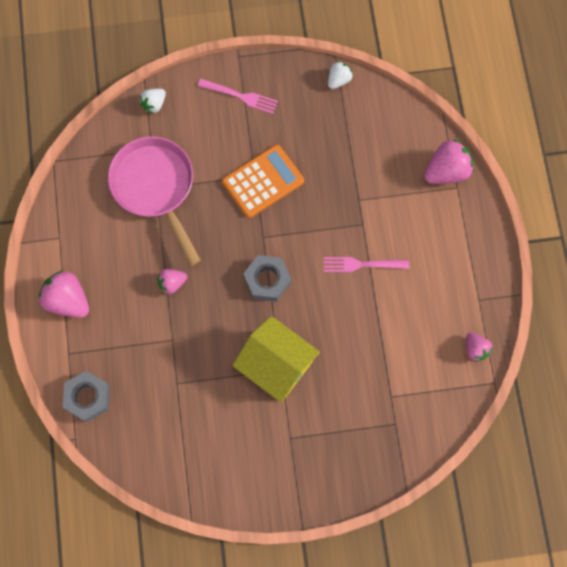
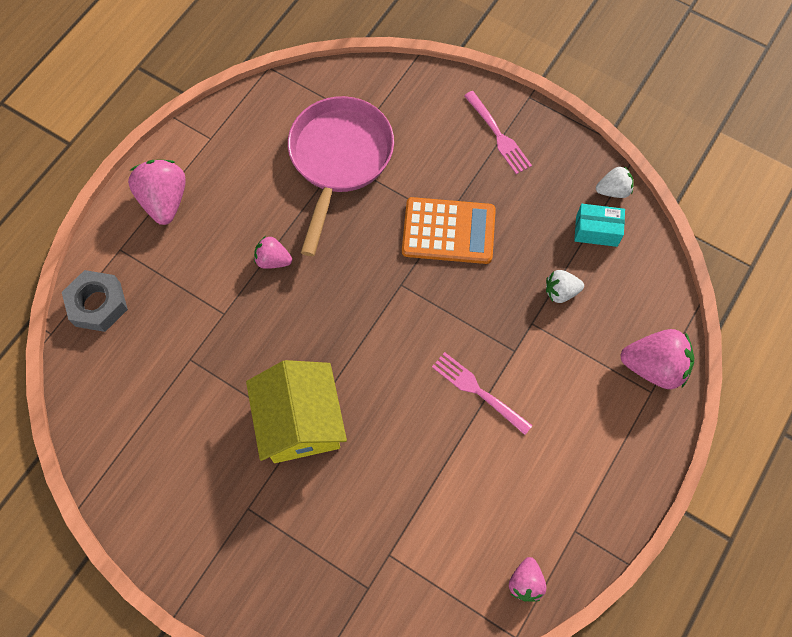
camera: 40 degrees right, 5 degrees down
(154, 104) = (407, 83): white strawberry -> white strawberry (561, 292)
(267, 280) = (367, 330): grey nut -> none
(349, 113) = (596, 231): none -> turquoise box

